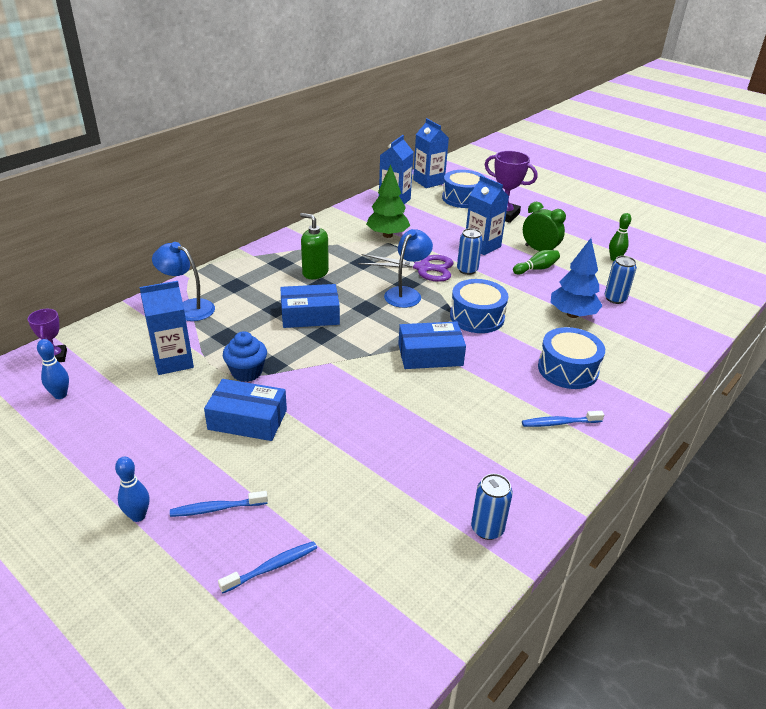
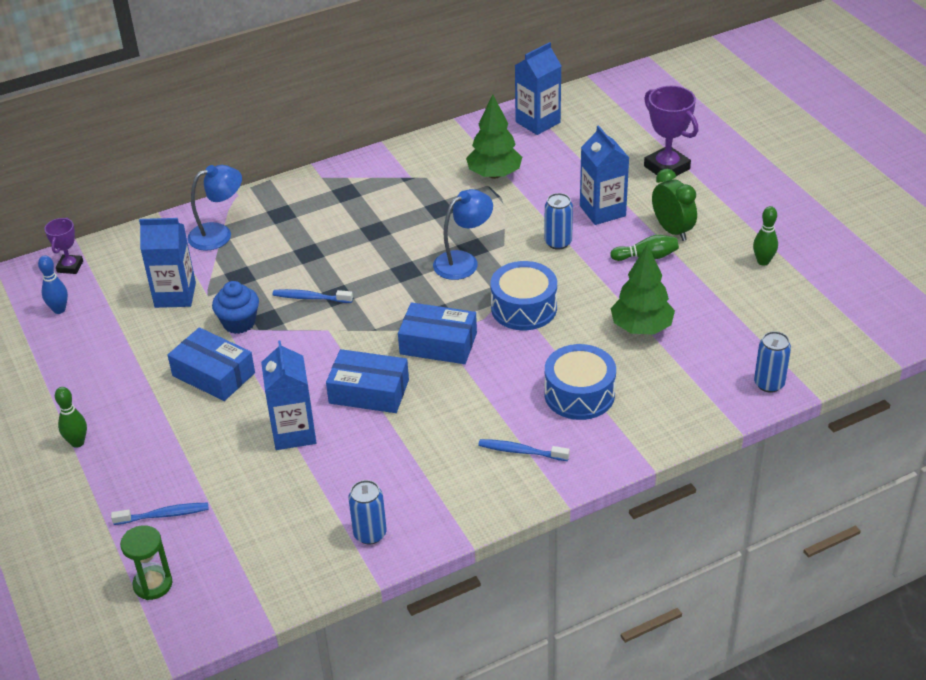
camera: 25 degrees right, 5 degrees up
(138, 516) = (77, 442): blue bowling pin -> green bowling pin
(188, 308) = (219, 234): blue lamp -> blue lamp turned 105 degrees clockwise
(216, 508) = (144, 453): blue toothbrush -> blue toothbrush (310, 298)
(301, 649) = (153, 584): none -> green hourglass
(310, 315) = (339, 268): blue box -> blue box (369, 391)
(315, 272) = (377, 213): green soap dispenser -> none
(423, 268) = (506, 230): purple scissors -> none
(428, 181) = (604, 97): blue carton -> blue carton (294, 432)
(463, 198) = (631, 132): blue drum -> none
(572, 314) = (641, 328): blue tree -> green tree
(615, 299) = (713, 317): blue can -> blue can (769, 384)

